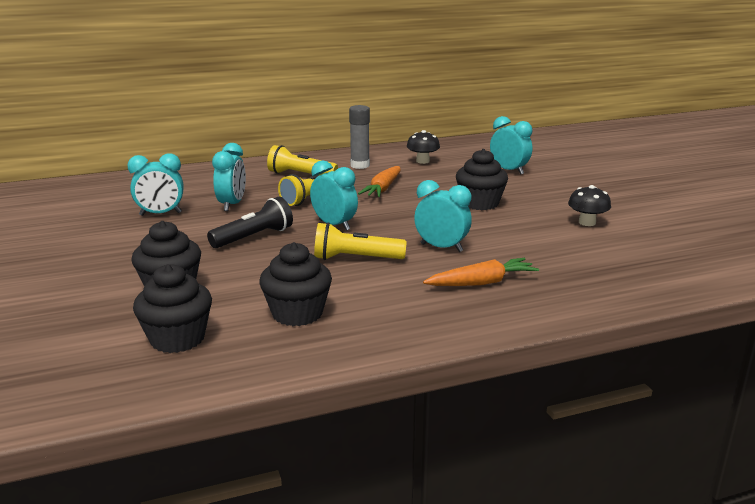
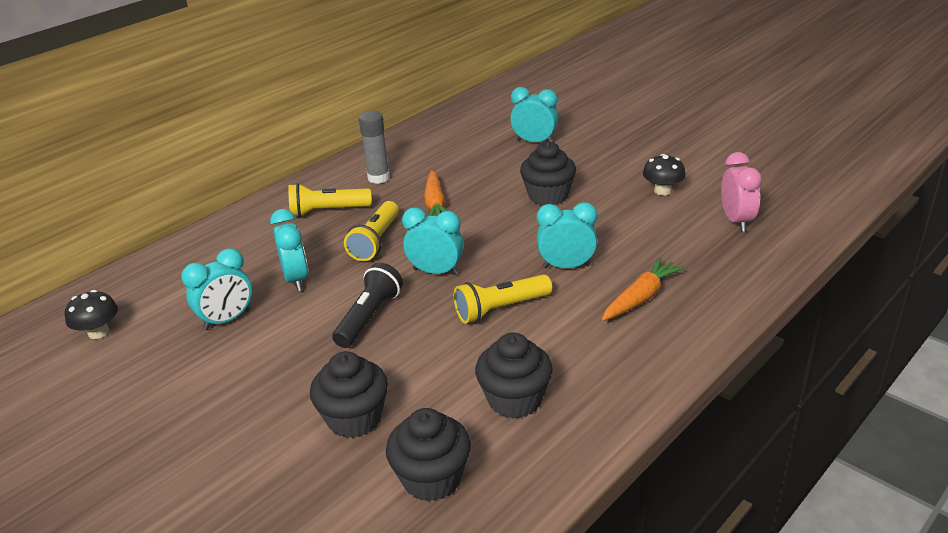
camera: 25 degrees left, 10 degrees up
(422, 161) = (438, 152): black mushroom -> black mushroom (98, 332)
(635, 257) = (736, 221): none -> pink clock

